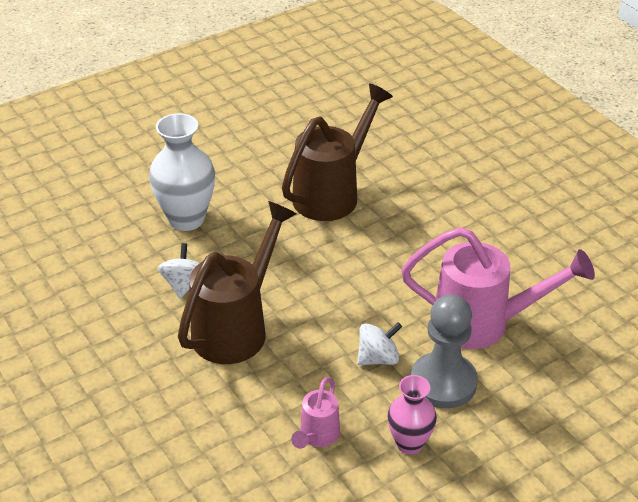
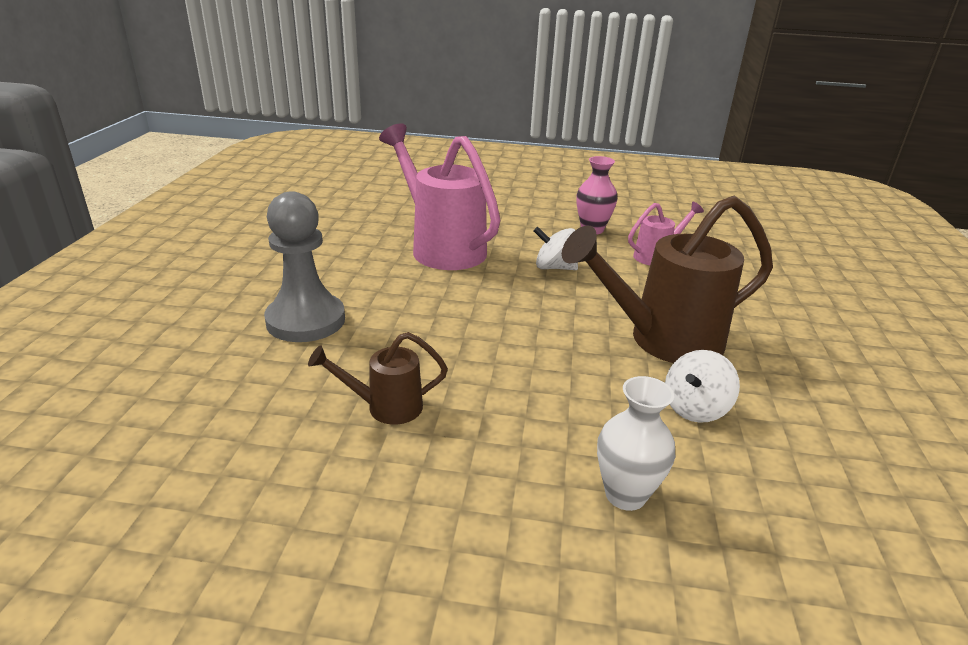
camera: 140 degrees left, 10 degrees down
(186, 219) = (625, 495): white vase -> white vase, size x0.61
(332, 193) = (386, 407): brown watering can -> brown watering can, size x0.49
(443, 382) = (525, 239): grey pawn -> grey pawn (306, 320)

